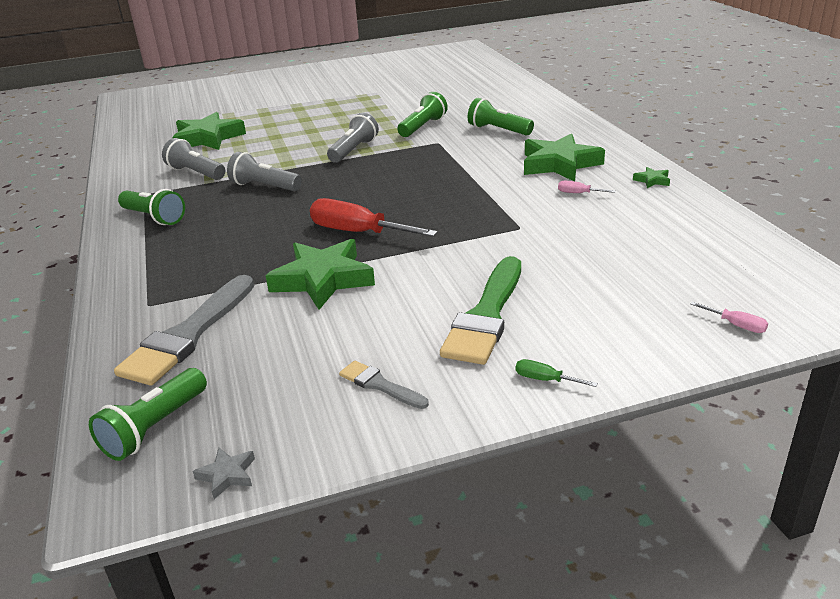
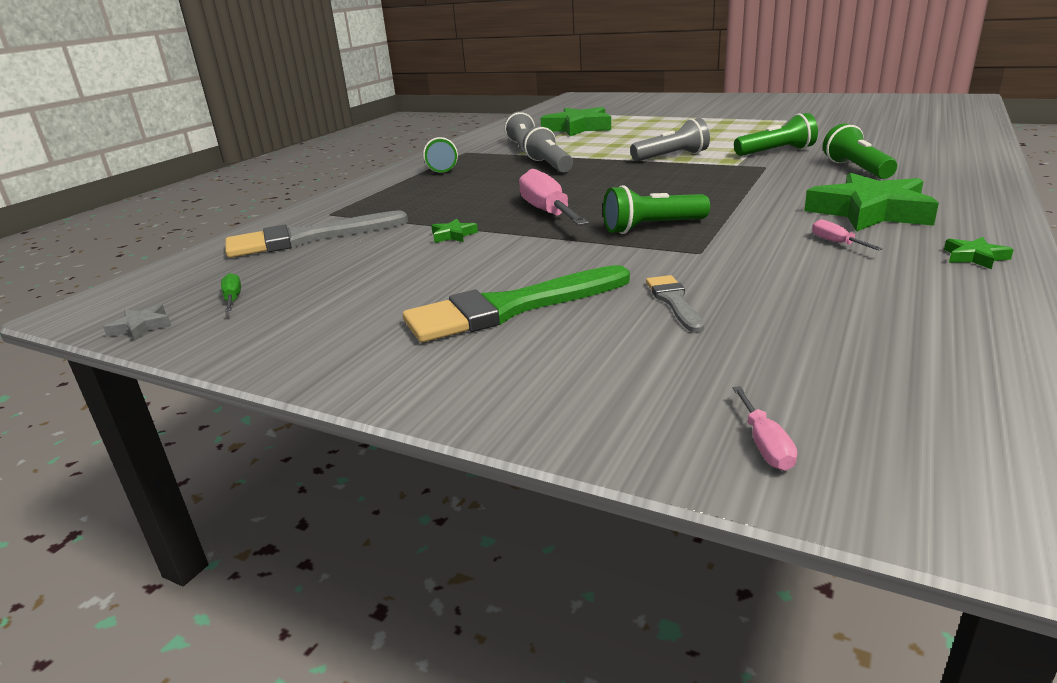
camera: 45 degrees right, 5 degrees down
(155, 427) = (180, 281): green flashlight -> green flashlight (652, 228)
(323, 279) = (453, 235): green star -> green star, size x0.42
(358, 232) = (548, 213): red screwdriver -> pink screwdriver
(379, 385) = (327, 320): grey brush -> grey brush (674, 301)
(545, 380) = (441, 381): green screwdriver -> green screwdriver (233, 298)

